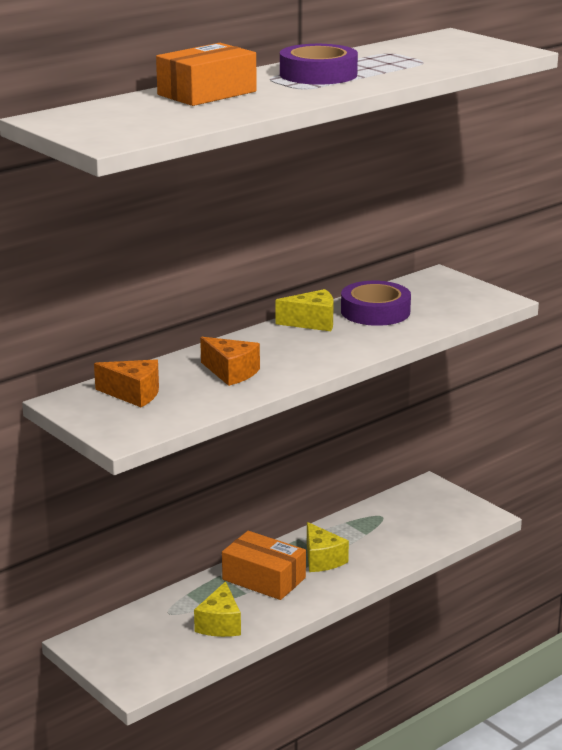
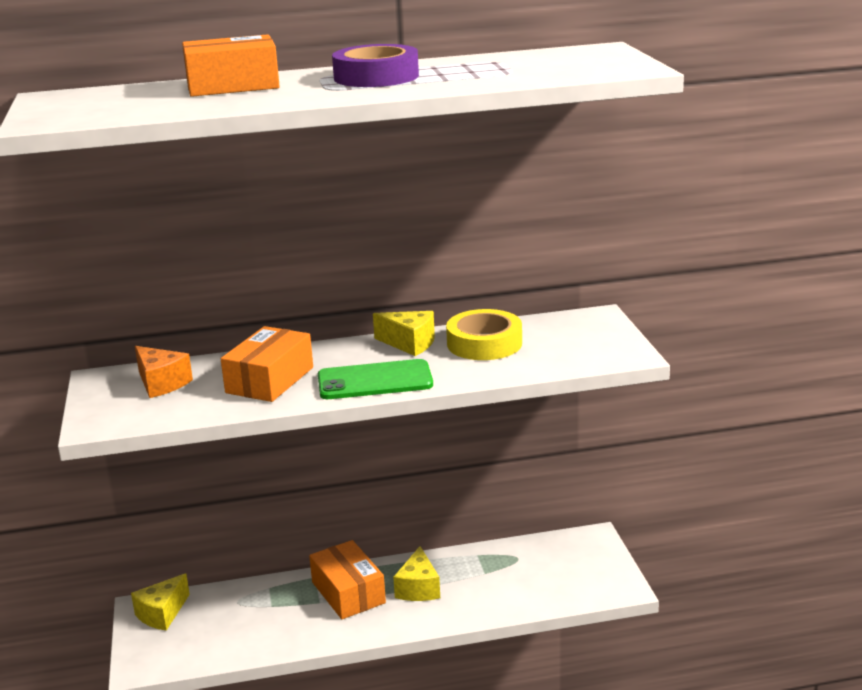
camera: 30 degrees right, 0 degrees up
(220, 624) = (267, 627): yellow cheese -> yellow cheese (162, 613)
(231, 372) = (270, 380): orange cheese -> orange box
(324, 356) = (375, 381): none -> green phone
(375, 311) = (484, 343): purple tape -> yellow tape

